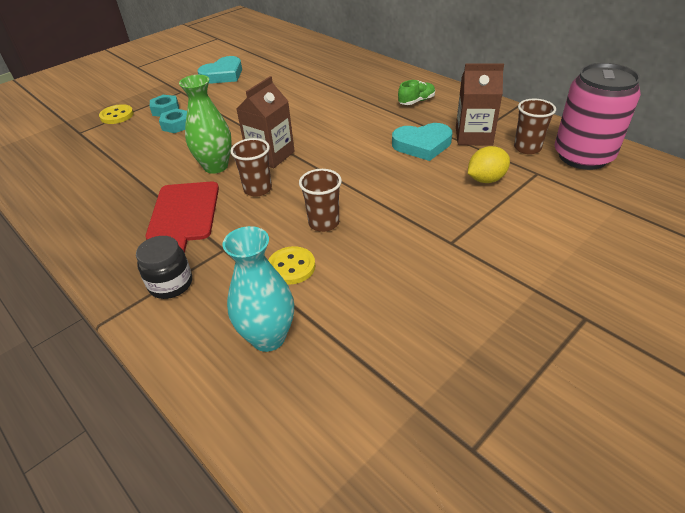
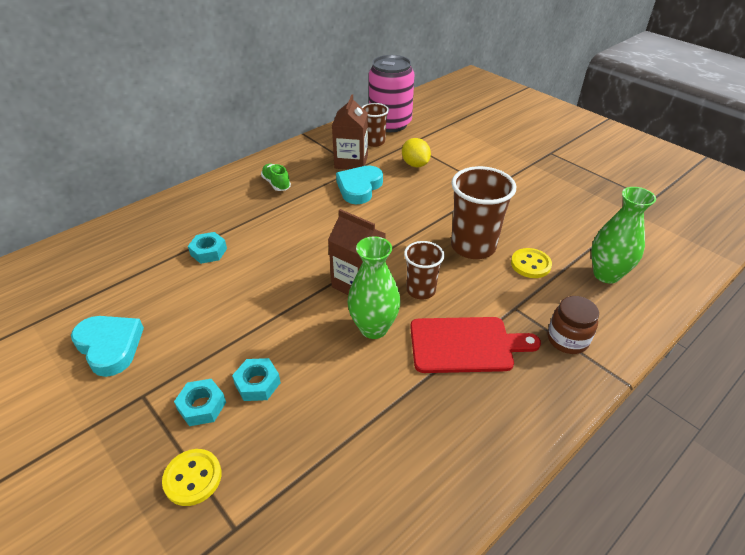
camera: 90 degrees left, 0 degrees up
(171, 284) = (567, 339): black jar -> brown jar
(268, 337) = (606, 274): turquoise vase -> green vase
(314, 88) = (208, 252): none -> turquoise nut
(324, 223) = (473, 246): brown cup -> brown cup, size x1.67
(422, 145) = (359, 188): turquoise heart -> turquoise heart turned 150 degrees counterclockwise

